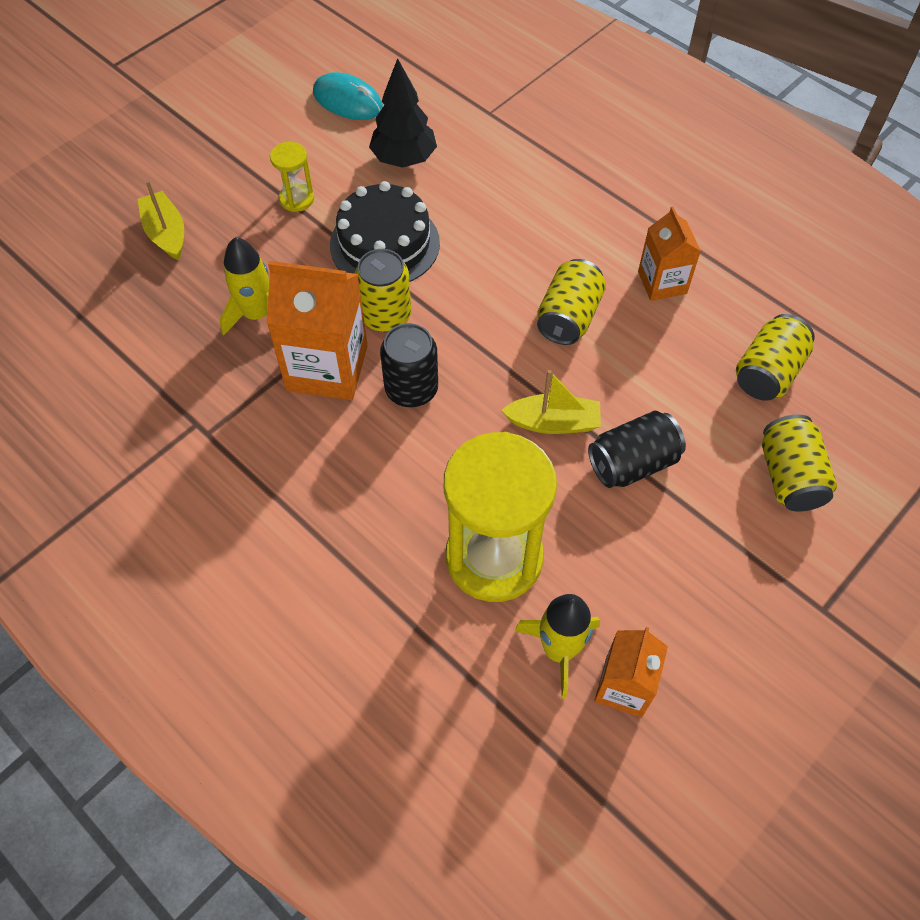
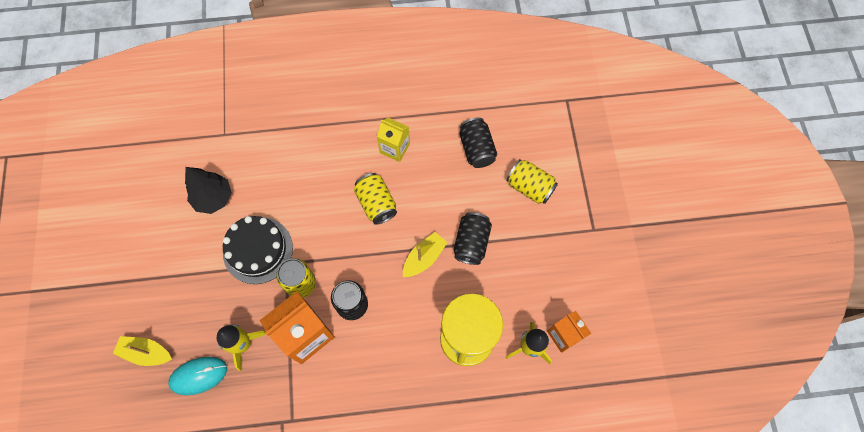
camera: 50 degrees left, 10 degrees up
(297, 199) = (188, 269): yellow hourglass -> none
(348, 101) = (147, 193): turquoise mouse -> turquoise mouse (198, 375)
(662, 282) = (395, 148): orange carton -> yellow carton
(767, 372) = (476, 149): yellow can -> black can

